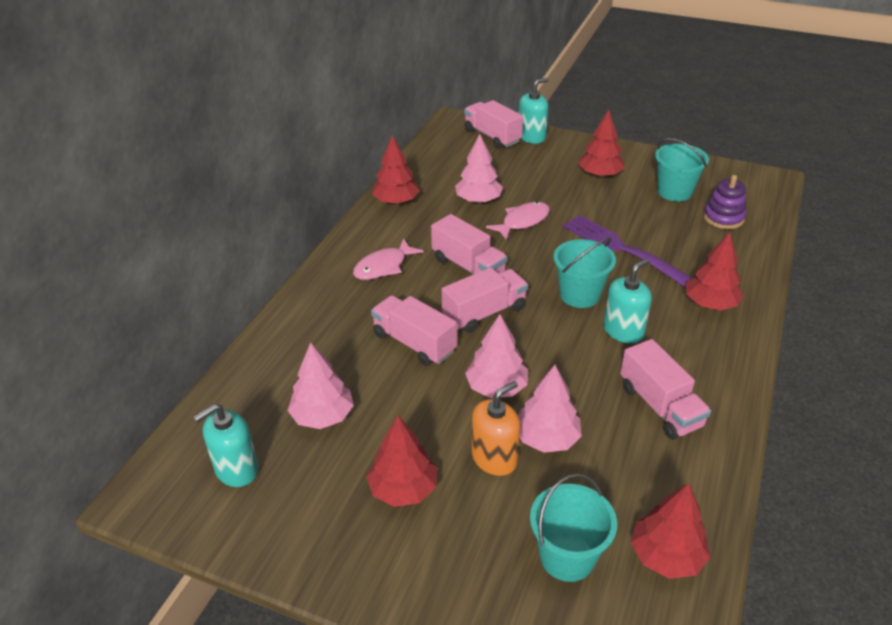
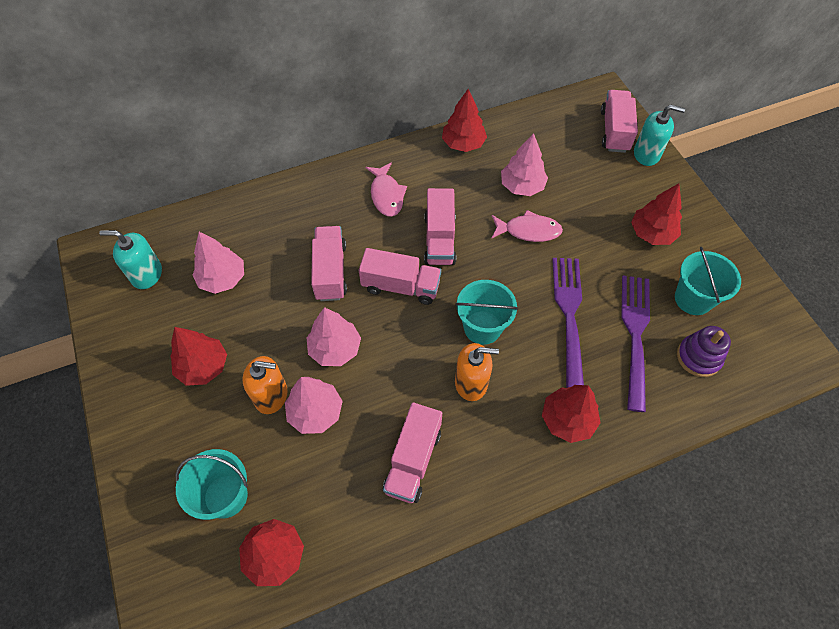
camera: 45 degrees right, 20 degrees up
(384, 266) = (386, 195): pink fish -> pink fish turned 105 degrees counterclockwise
(623, 331) = (471, 383): turquoise soap dispenser -> orange soap dispenser
(673, 231) = (635, 334): none -> purple fork

